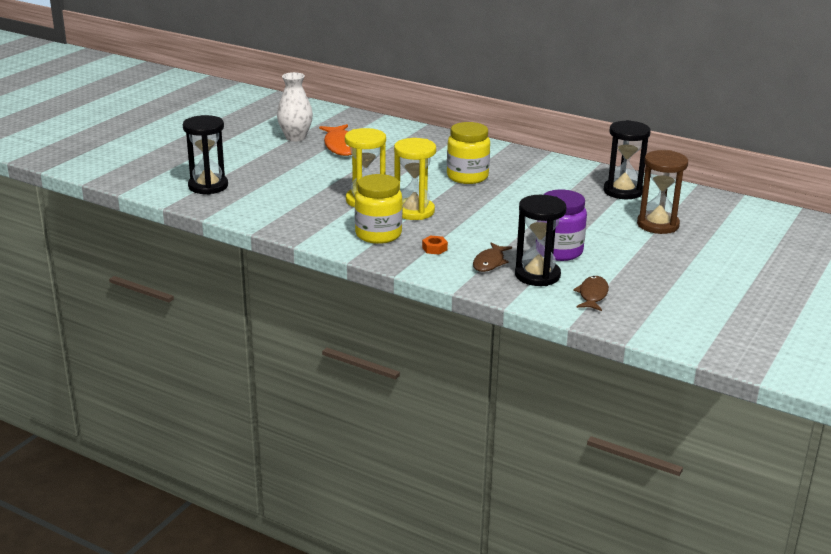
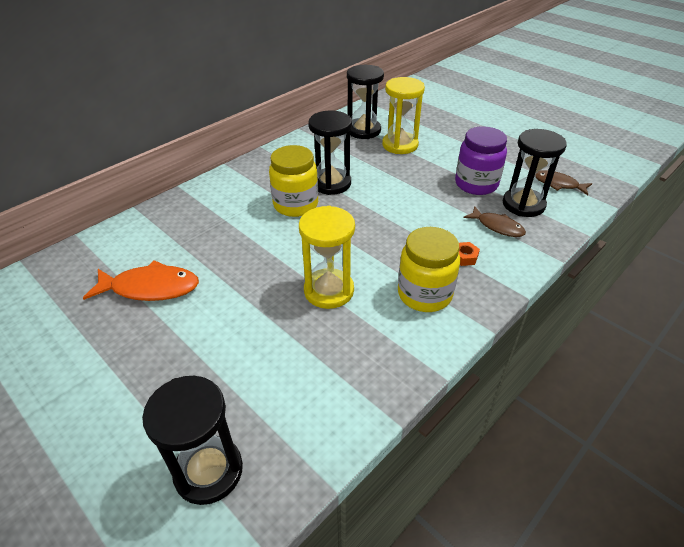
camera: 75 degrees left, 15 degrees up
(295, 137) = (85, 331): white vase -> none
(414, 211) = (370, 256): yellow hourglass -> yellow hourglass (400, 145)
(510, 187) = (331, 183): none -> black hourglass
(657, 225) = (431, 129): brown hourglass -> none

